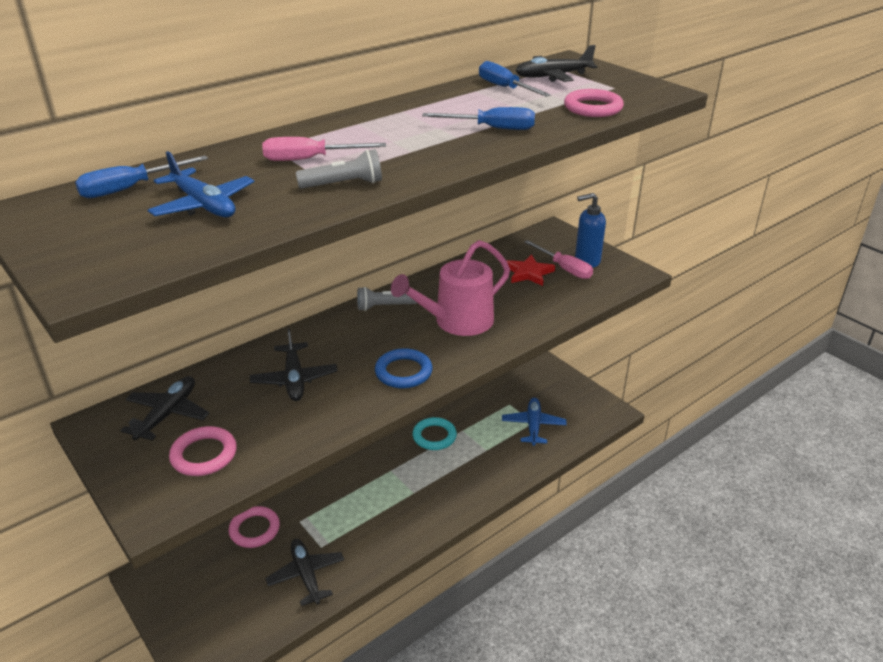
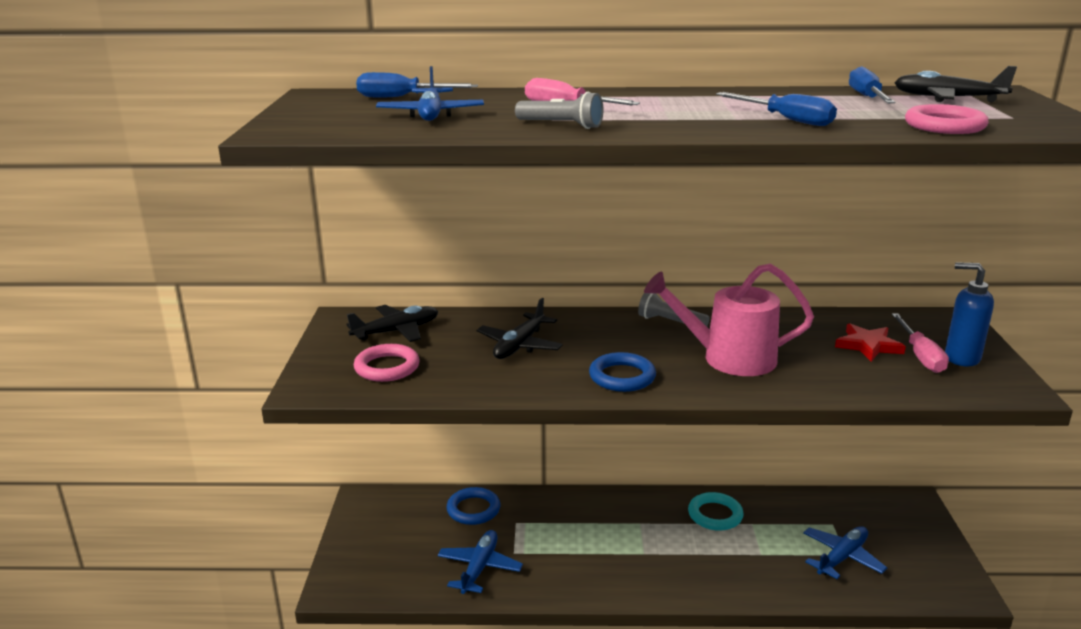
camera: 40 degrees right, 10 degrees down
(254, 529) = (473, 509): pink ring -> blue ring
(306, 575) = (479, 568): black plane -> blue plane

